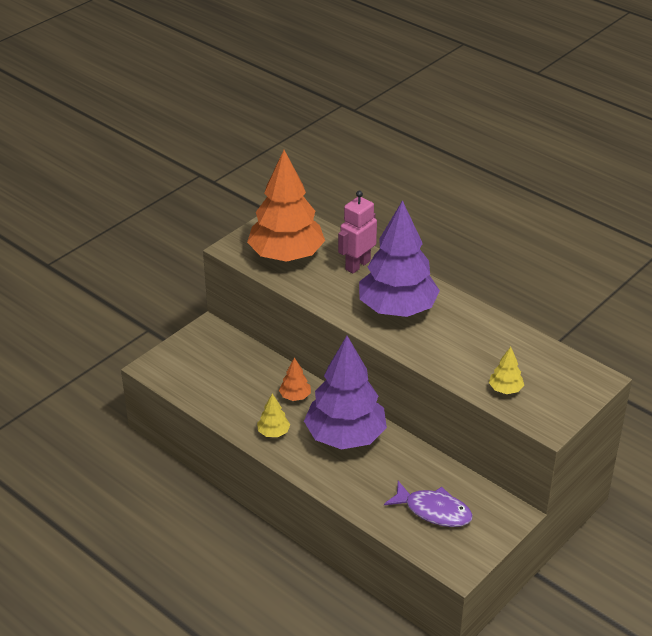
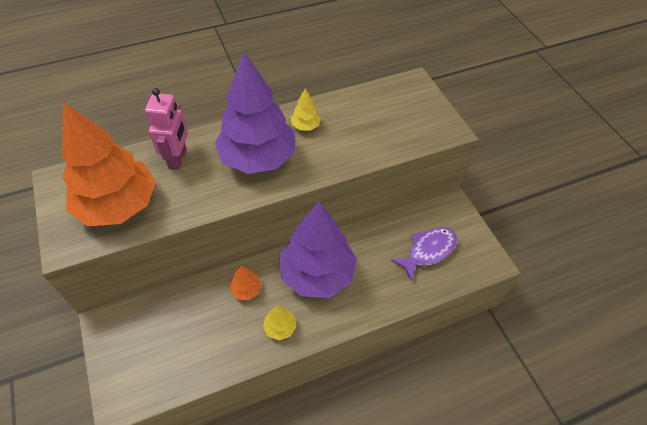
camera: 65 degrees left, 15 degrees up
(357, 265) = (178, 159): pink robot -> pink robot turned 150 degrees counterclockwise
(505, 389) = (397, 136): yellow tree -> yellow tree (305, 126)

